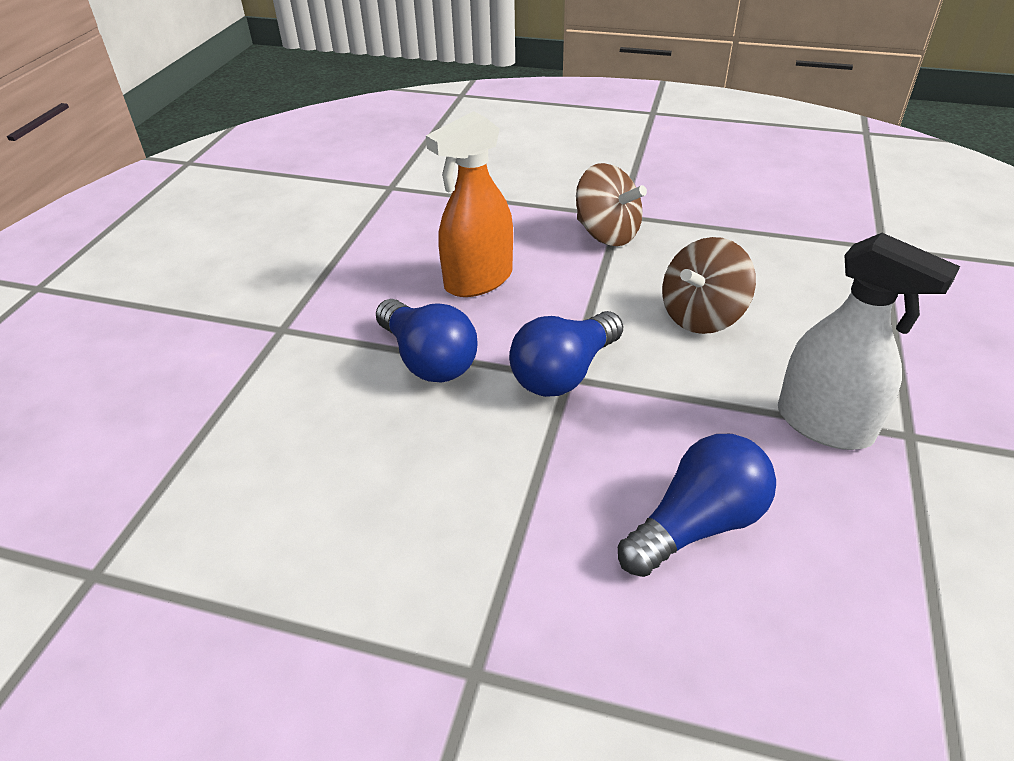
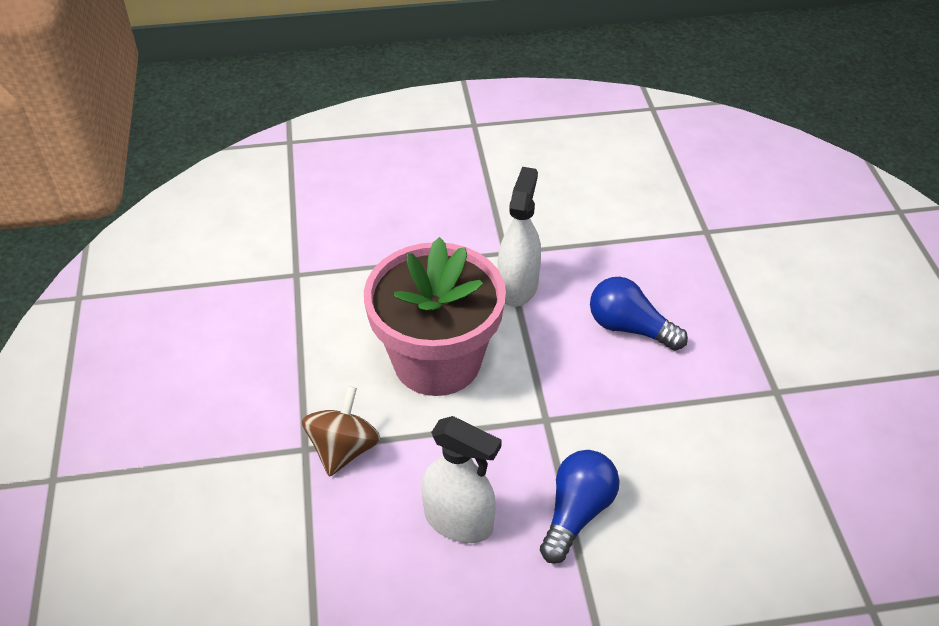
camera: 115 degrees left, 5 degrees up
(478, 280) = (459, 521): orange spray bottle -> white spray bottle
(564, 373) = (543, 422): blue light bulb -> none
(702, 316) = (437, 361): brown spinning top -> pink flower pot

